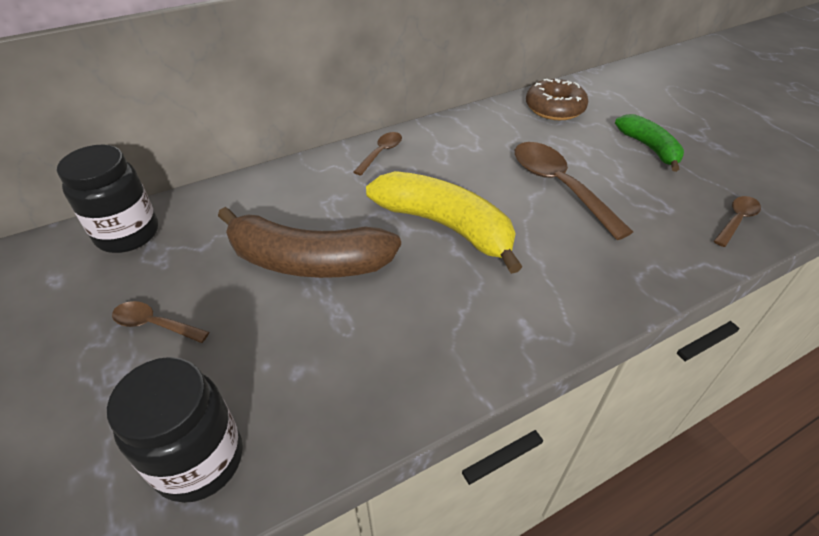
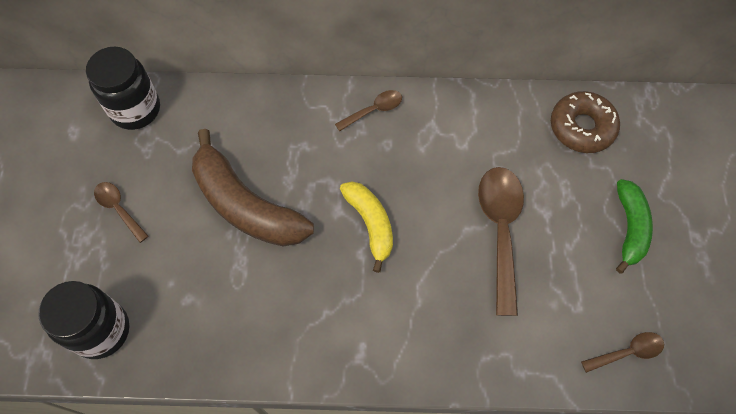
camera: 30 degrees right, 20 degrees up
(445, 226) = (370, 224): yellow banana -> yellow banana, size x0.61

